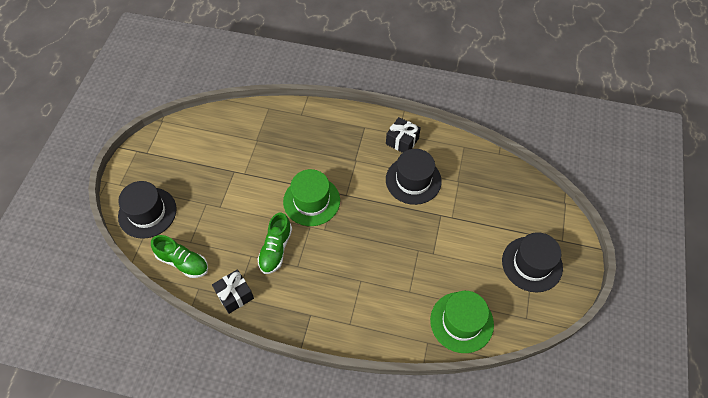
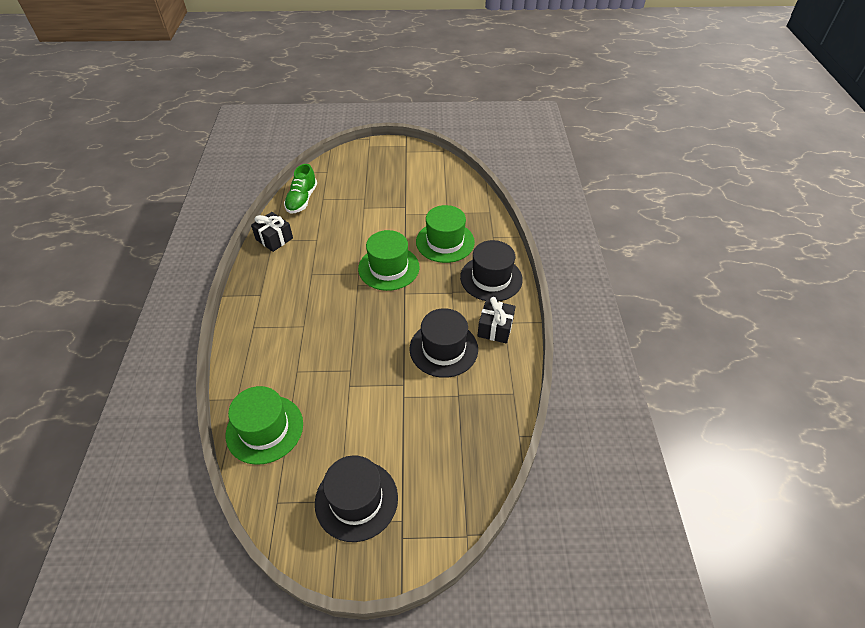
camera: 75 degrees right, 10 degrees down
(147, 212) = (346, 168): black hat -> black hat (491, 278)
(276, 249) = (327, 254): green shoe -> none
(294, 151) = (445, 242): none -> green hat

